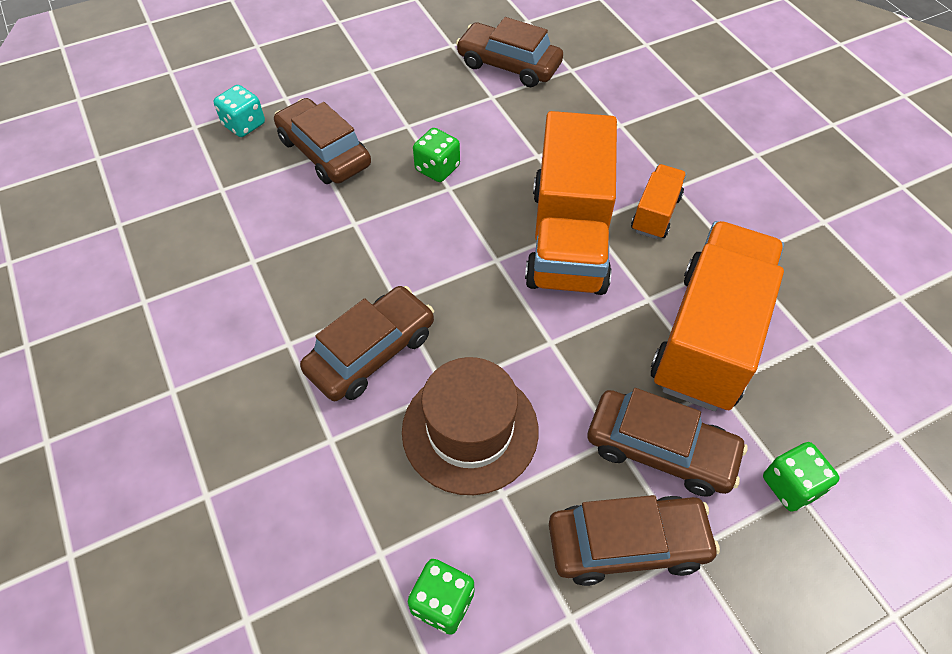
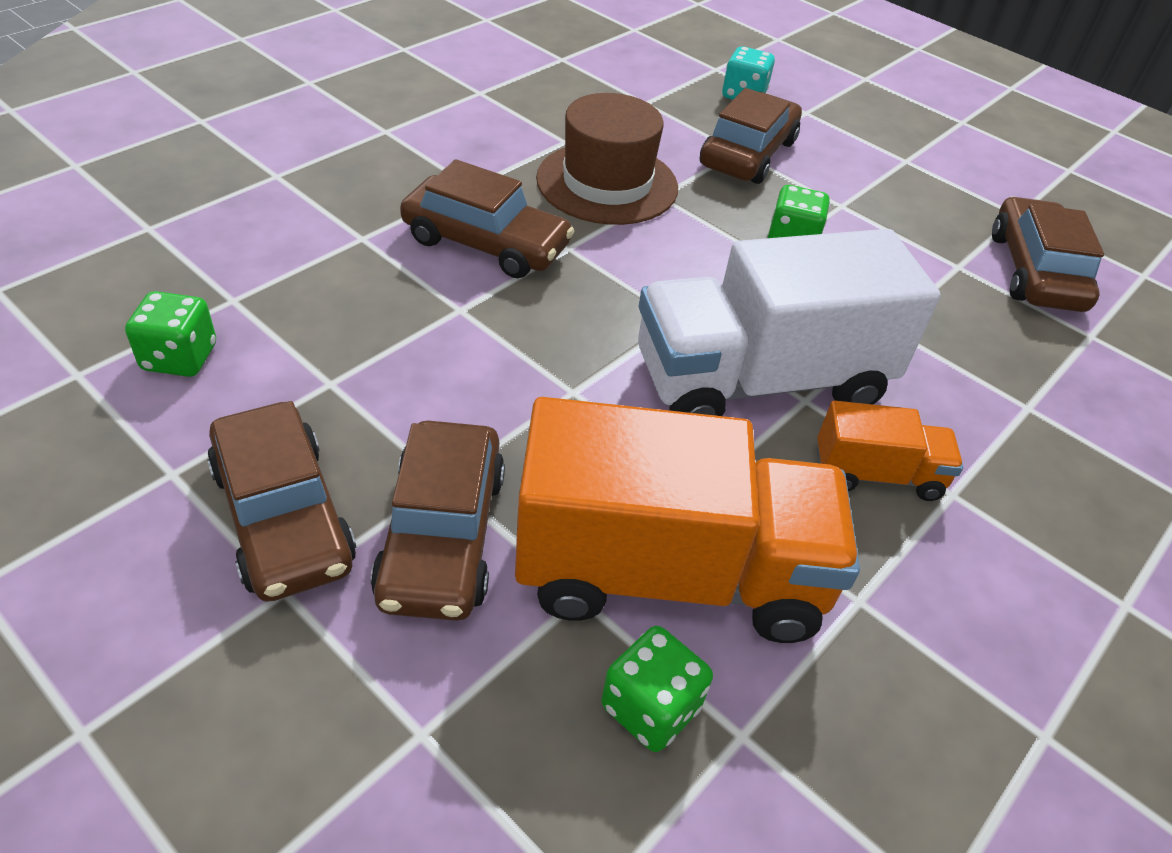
camera: 65 degrees right, 10 degrees down
(470, 430) = (409, 340): brown hat -> brown hat (607, 183)
(568, 238) = (760, 381): orange truck -> white truck
(791, 485) = (429, 721): green dice -> green dice (650, 707)

